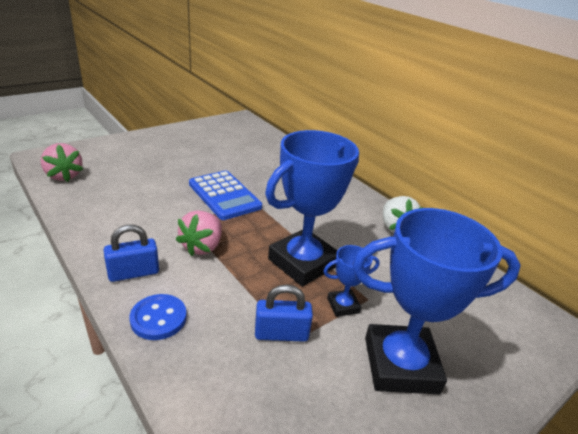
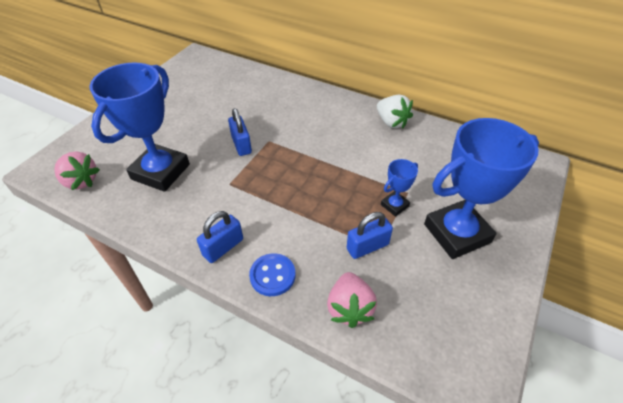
camera: 20 degrees left, 15 degrees up
(202, 246) = (259, 200): pink strawberry -> pink strawberry (349, 308)
(224, 195) = (241, 145): blue calculator -> blue padlock
(303, 262) = (344, 182): blue trophy -> blue trophy (160, 172)

